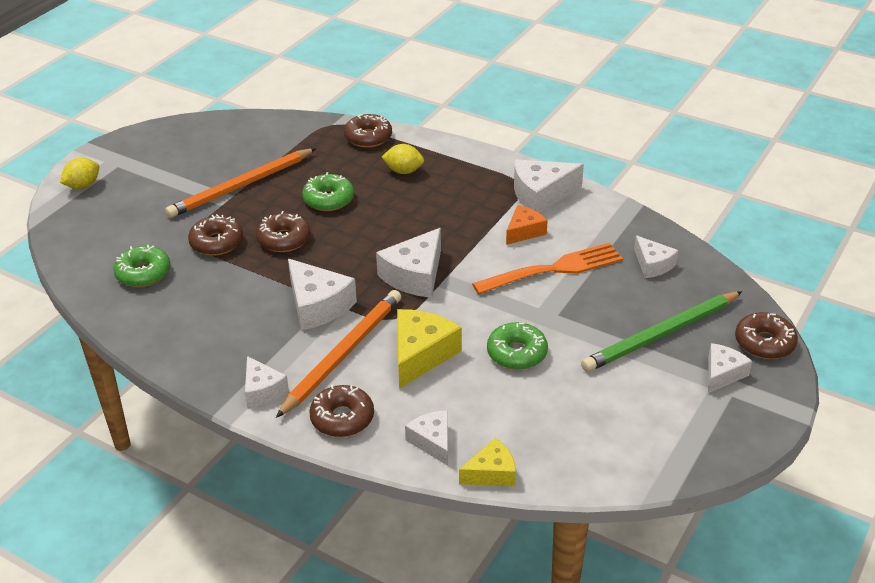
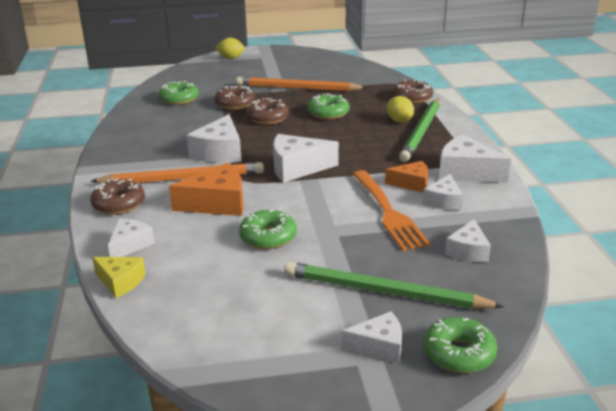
camera: 50 degrees right, 10 degrees down
(262, 390) = (117, 170): white cheese -> white cheese (444, 201)
(421, 354) = (217, 203): yellow cheese -> orange cheese
(442, 173) = (421, 132): none -> green pencil
(554, 269) = (388, 212): orange fork -> orange fork turned 45 degrees clockwise
(764, 343) = (458, 354): brown donut -> green donut

